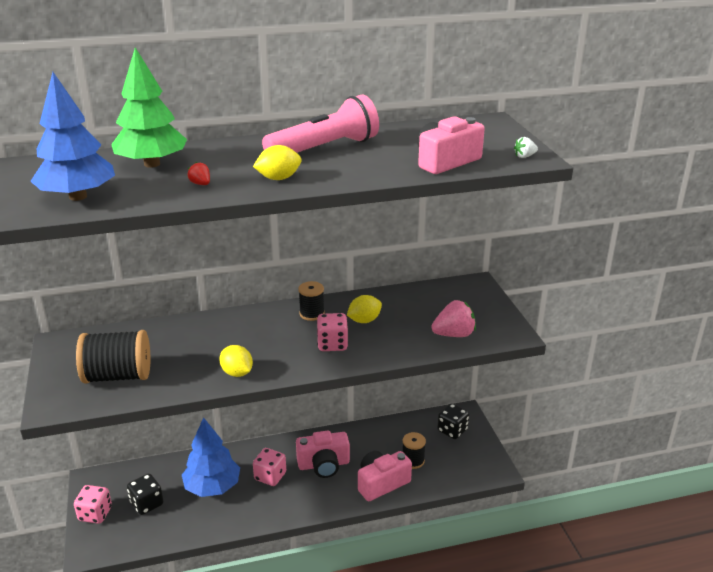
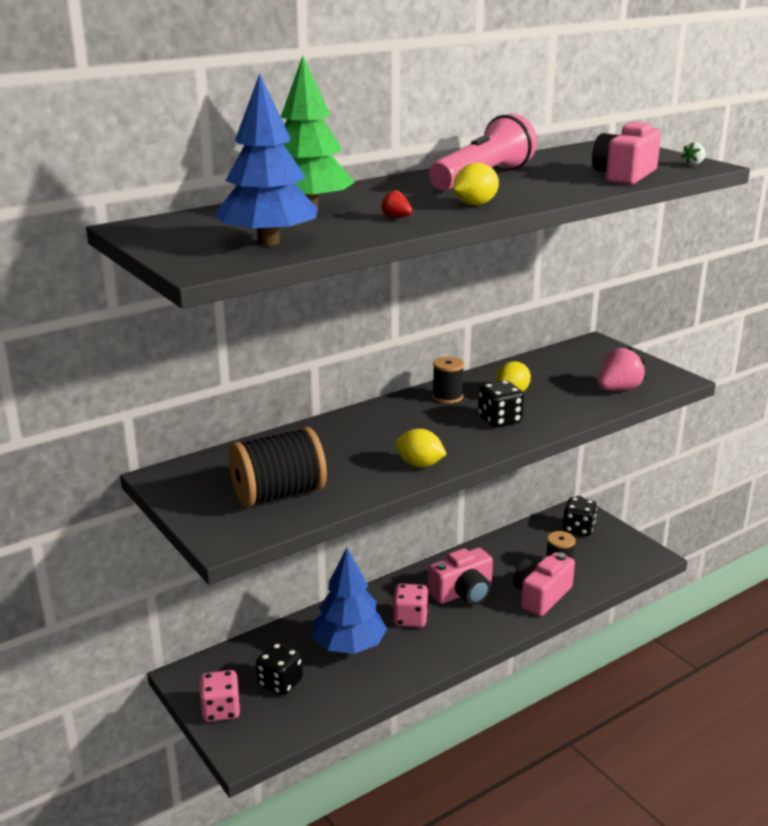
camera: 20 degrees left, 5 degrees down
(332, 344) = (499, 420): pink dice -> black dice

